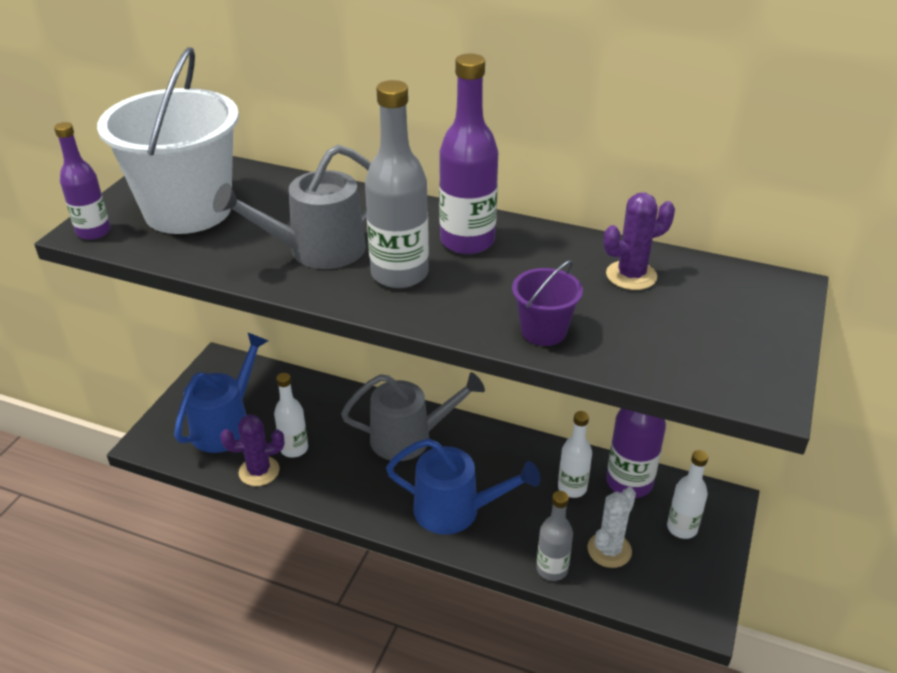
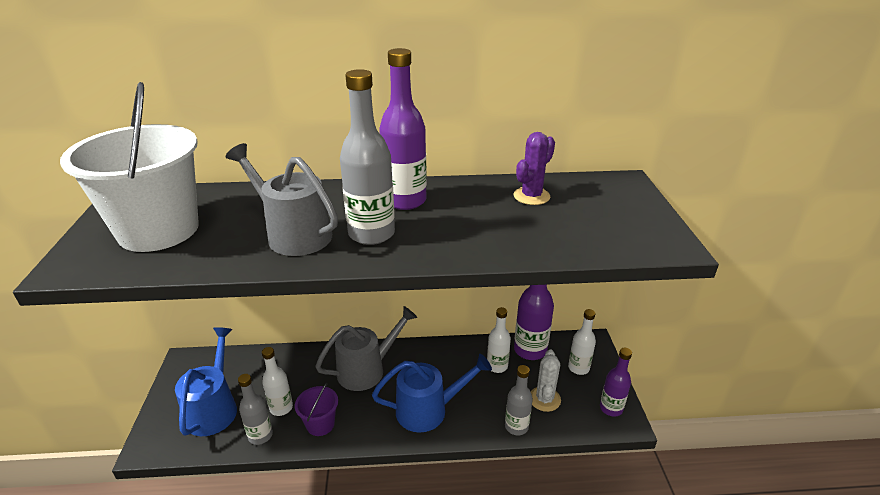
camera: 25 degrees left, 5 degrees down
(93, 232) = (73, 267): purple bottle -> purple bottle (611, 408)
(259, 471) = (260, 435): purple cactus -> grey bottle
(316, 251) = (293, 234): grey watering can -> grey watering can turned 90 degrees clockwise
(543, 331) = (504, 245): purple bucket -> purple bucket (320, 424)

